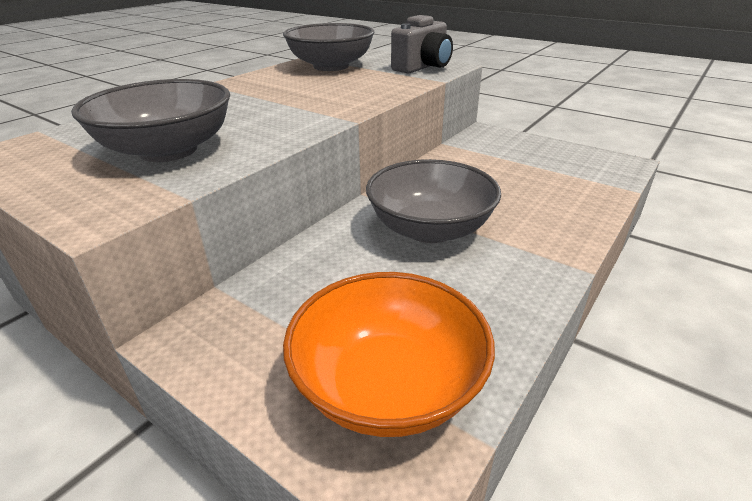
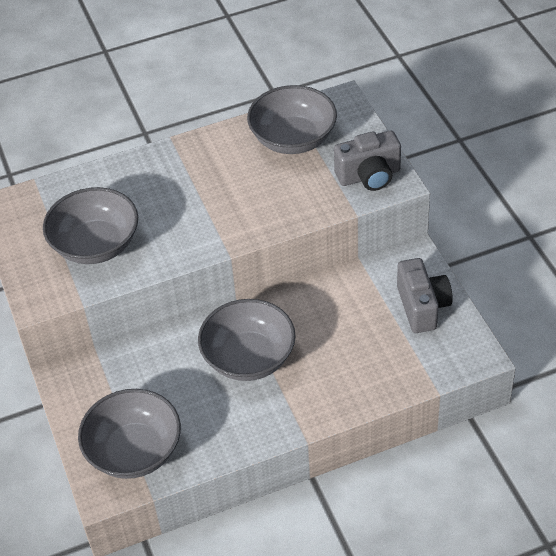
camera: 35 degrees right, 15 degrees up
(388, 385) = (134, 451): orange bowl -> grey bowl
(535, 152) = (422, 307): none -> grey camera

